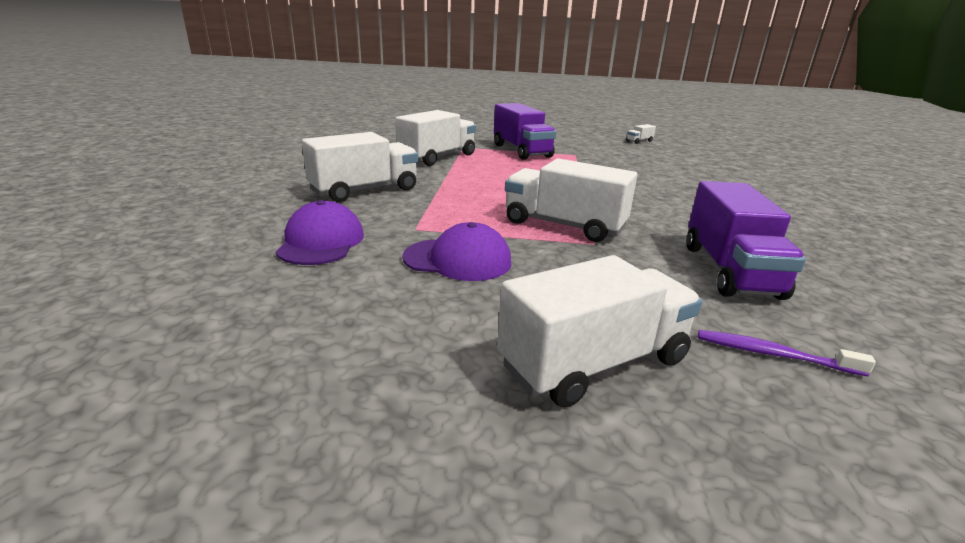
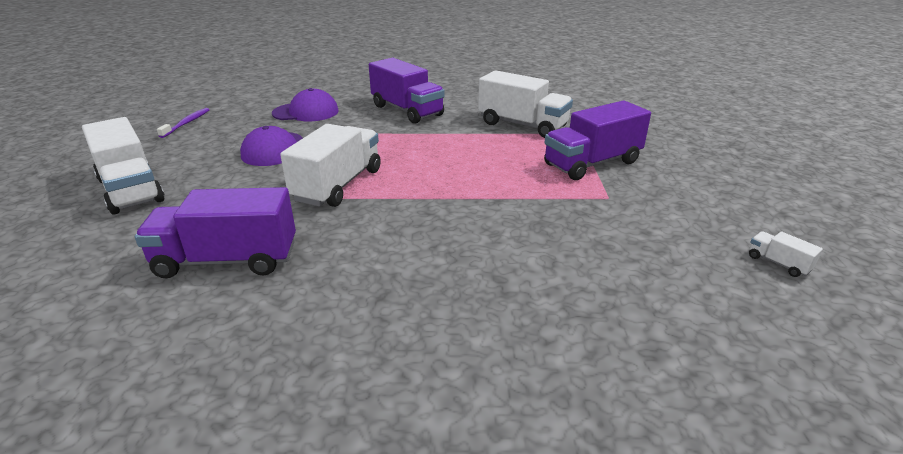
camera: 85 degrees right, 5 degrees up
(364, 190) = (407, 110): white truck -> purple truck
(773, 354) = (97, 253): purple toothbrush -> purple toothbrush (187, 123)

